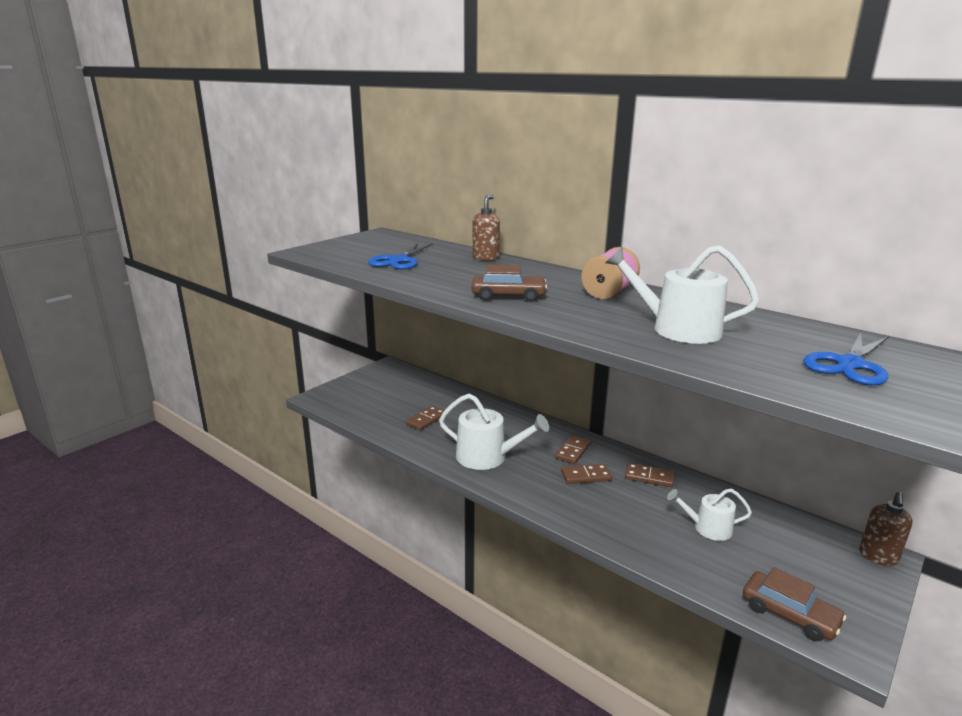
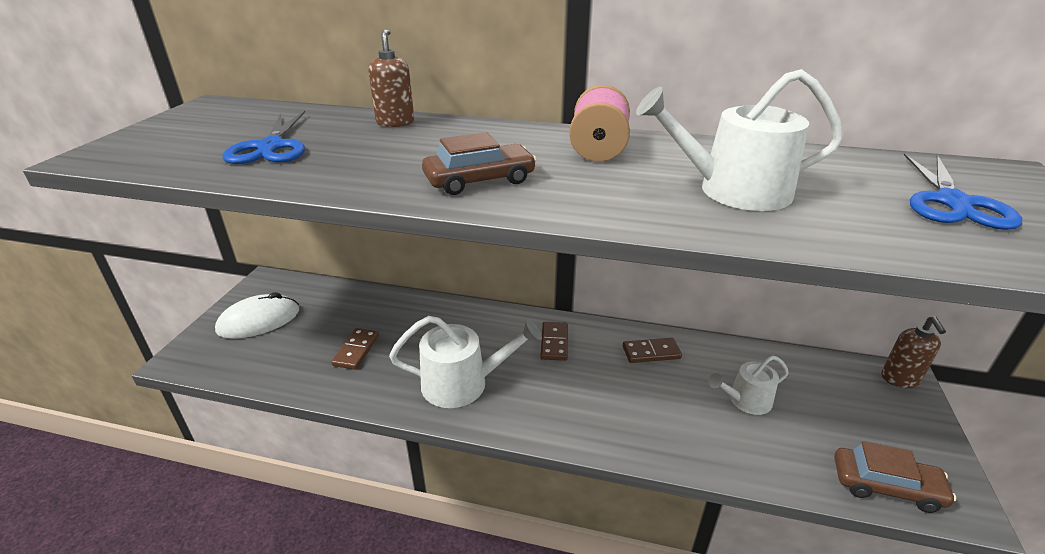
camera: 25 degrees left, 10 degrees up
(373, 388) = (259, 321): none -> white mouse
(586, 476) = (588, 373): brown domino -> none

